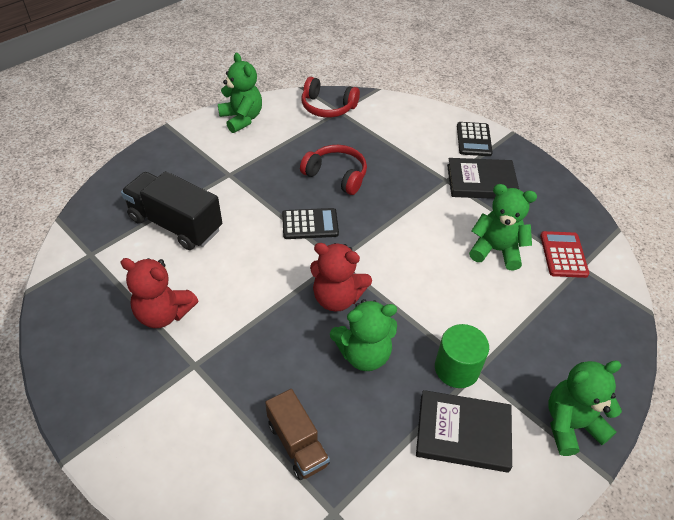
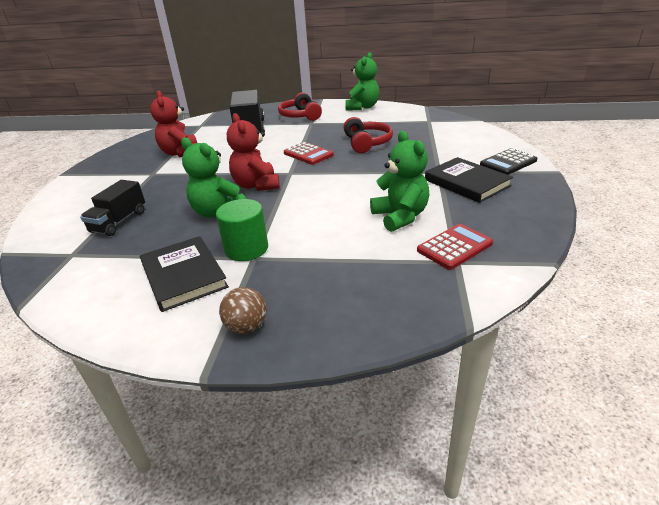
camera: 55 degrees right, 15 degrees down
(297, 444) = (119, 222): brown truck -> black truck
(310, 224) = (308, 154): black calculator -> red calculator
(327, 107) = (424, 117): red headphones -> red headphones (300, 116)
(570, 425) = (247, 327): green teddy bear -> brown ball

